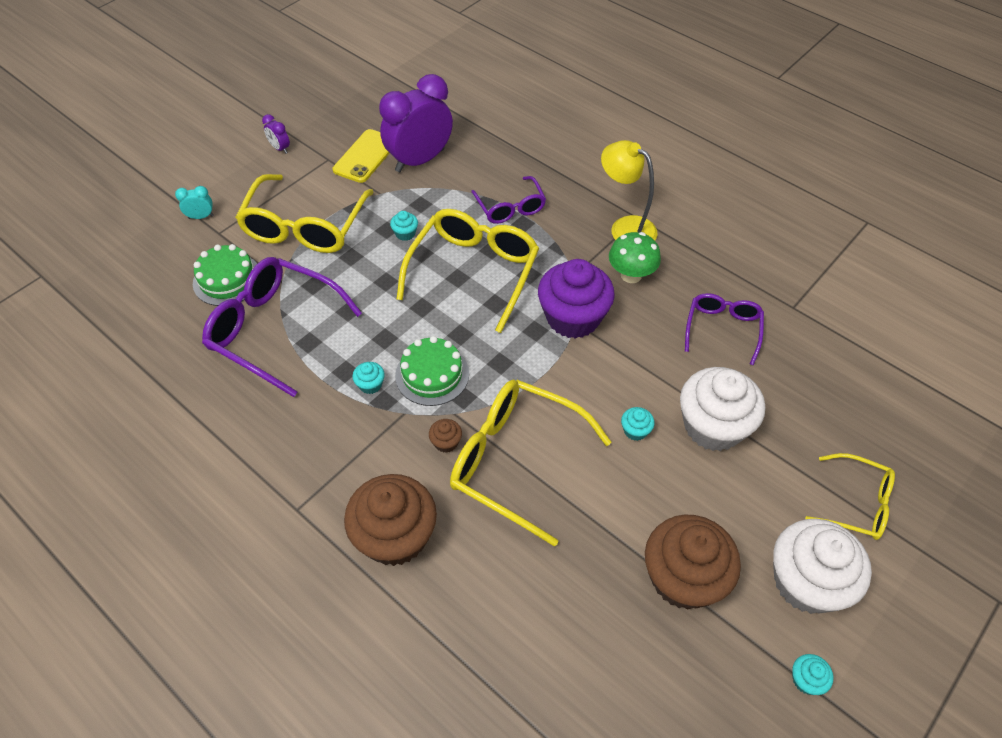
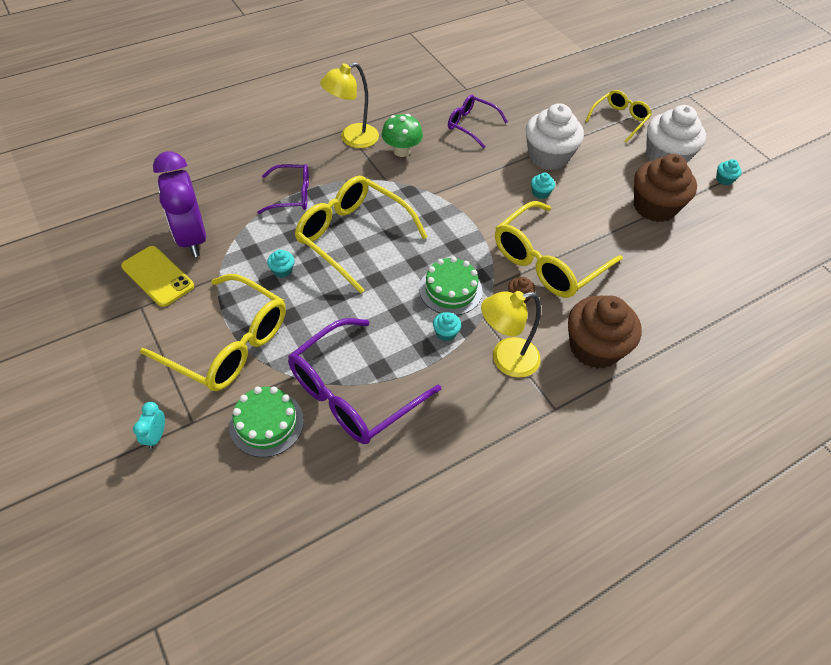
camera: 75 degrees left, 0 degrees up
(280, 148) = (93, 345): purple clock -> none
(350, 448) = (505, 360): none -> yellow lamp
(573, 318) = (428, 193): purple cupcake -> none

